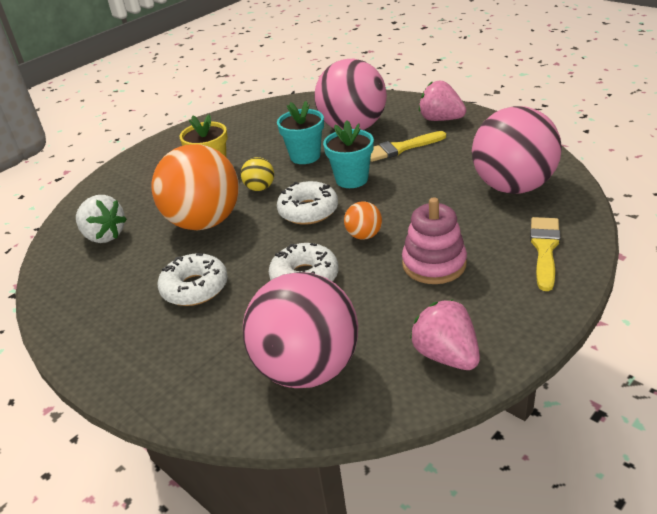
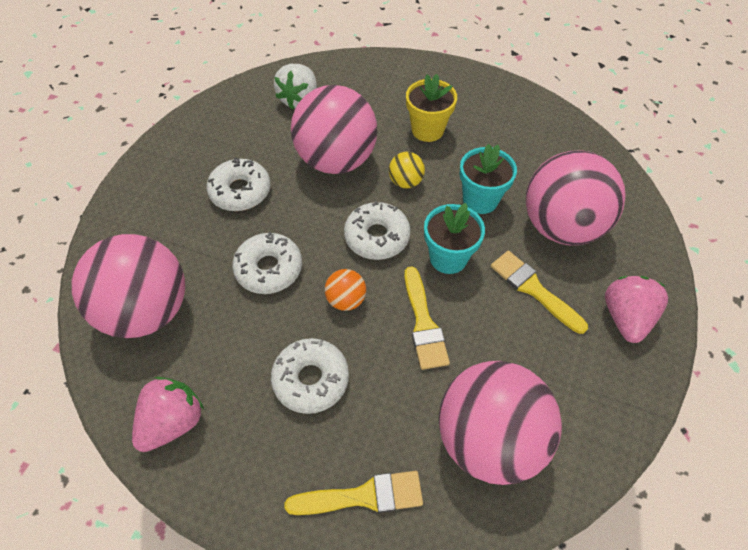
camera: 65 degrees right, 20 degrees up
(204, 222) = (336, 160): orange ball -> pink ball
(406, 200) = (423, 323): none -> yellow brush
(434, 264) = (311, 379): pink stacking toy -> white donut

